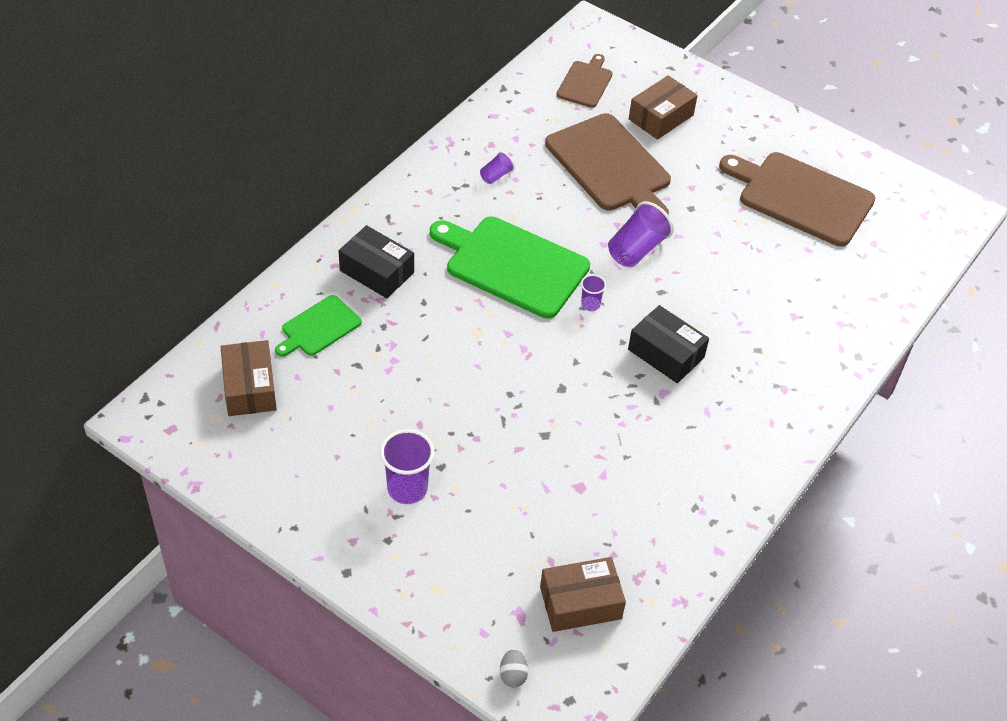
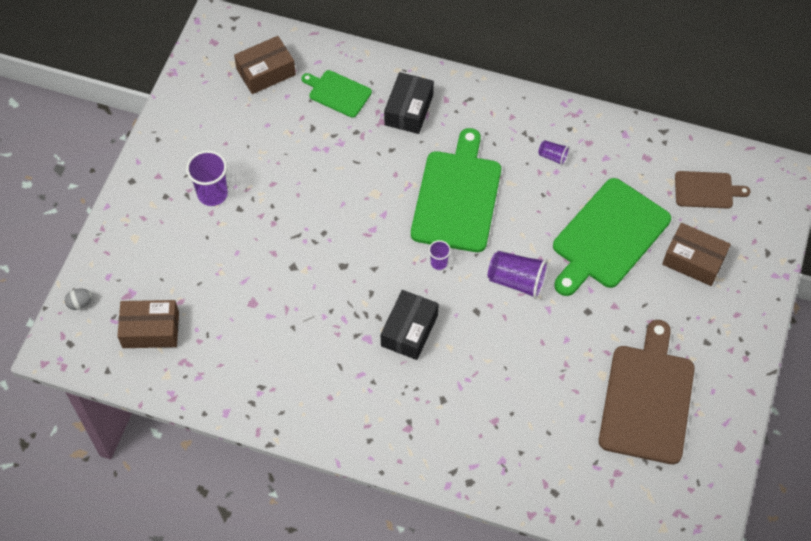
camera: 75 degrees right, 10 degrees up
(580, 602) = (150, 330): brown box -> brown box turned 60 degrees counterclockwise
(610, 166) = (608, 237): brown cutting board -> green cutting board

